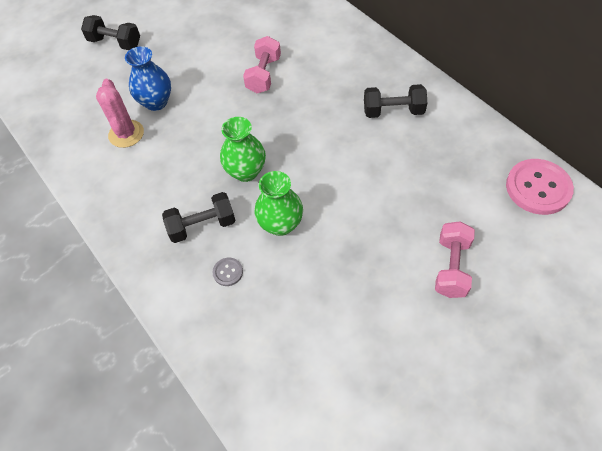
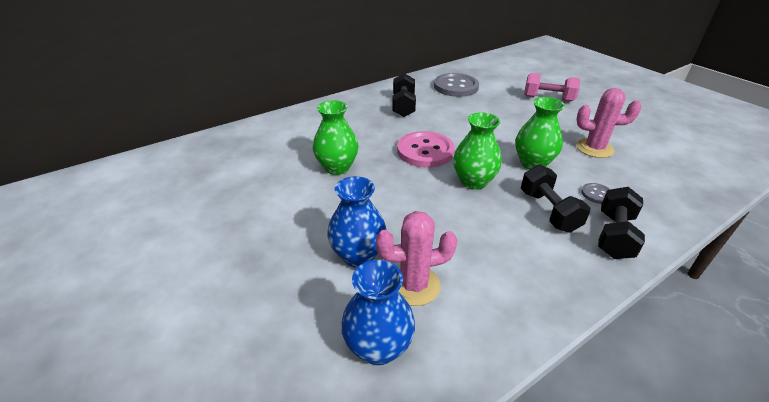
camera: 90 degrees left, 20 degrees down
(82, 120) = (378, 347): none -> blue vase
(115, 43) = (203, 315): black dumbbell -> black dumbbell (614, 235)
(264, 75) = (337, 167): pink dumbbell -> green vase
(318, 293) = (594, 148): none -> pink cactus
(462, 161) = (456, 87): none -> grey button
(538, 188) = (477, 68): pink button -> pink button (425, 151)

